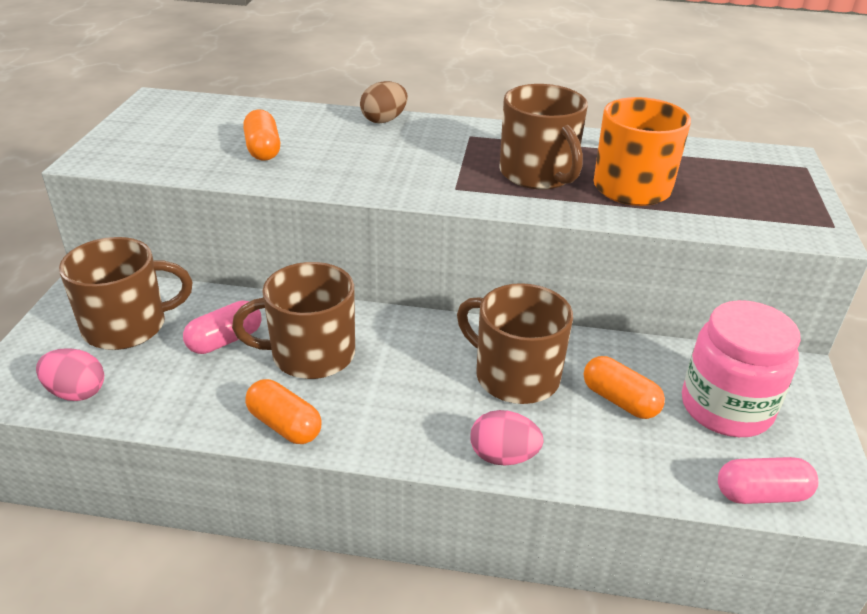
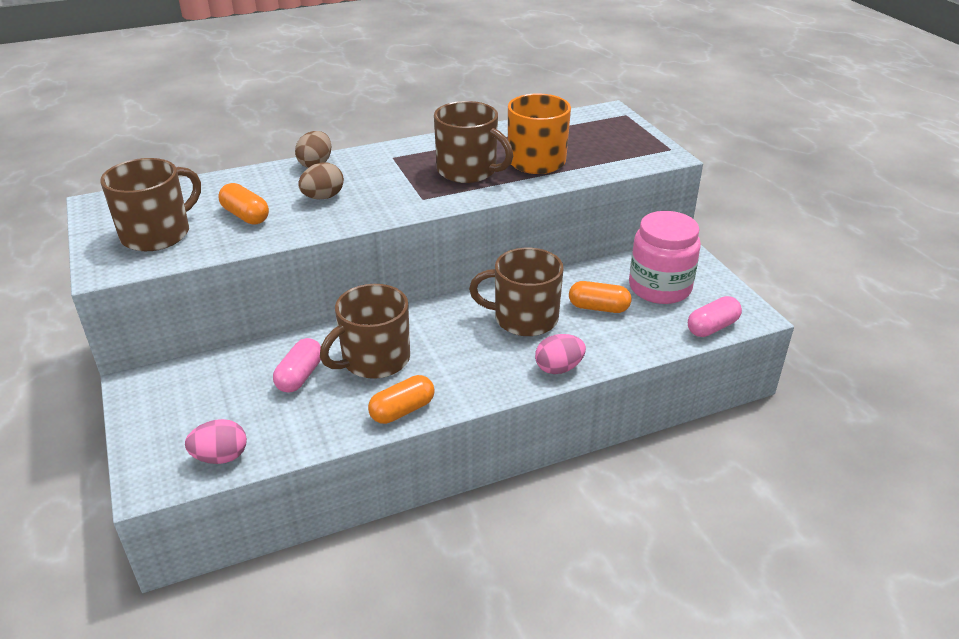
camera: 30 degrees left, 0 degrees up
(127, 326) = (208, 397): brown mug -> brown mug (157, 234)
(284, 425) = (402, 410): orange capsule -> orange capsule turned 45 degrees counterclockwise
(354, 154) = (323, 197): none -> brown egg

